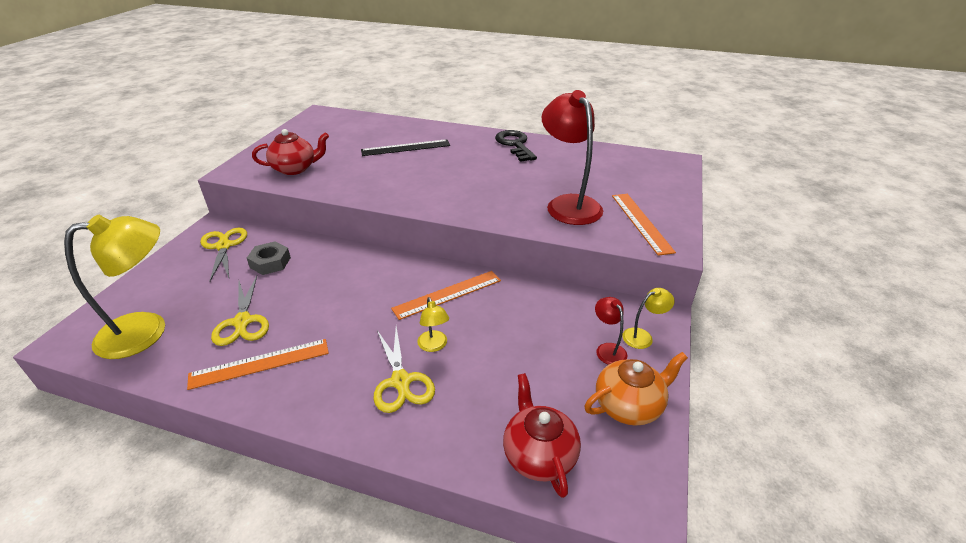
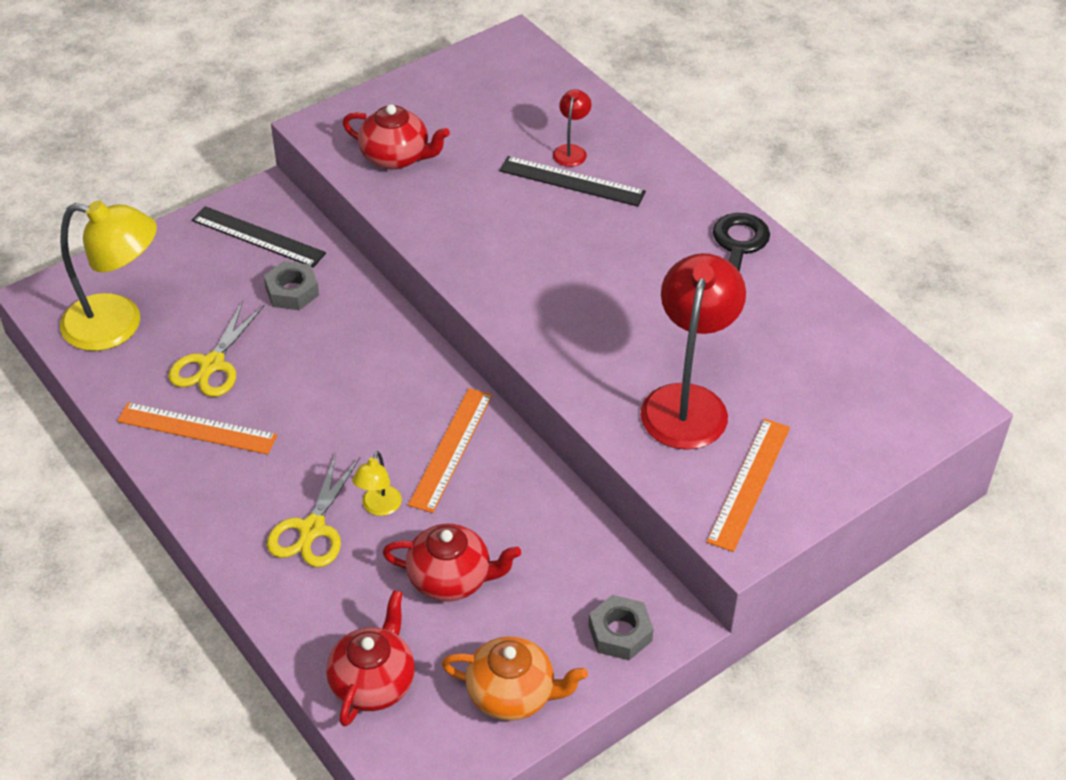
camera: 35 degrees right, 10 degrees up
(223, 246) = (258, 237): yellow scissors -> black ruler
(448, 294) = (451, 449): orange ruler -> orange ruler turned 75 degrees counterclockwise
(520, 361) = (451, 579): none -> red teapot
(607, 349) = (561, 623): red lamp -> red lamp (571, 151)
(642, 336) = (620, 633): yellow lamp -> grey nut

